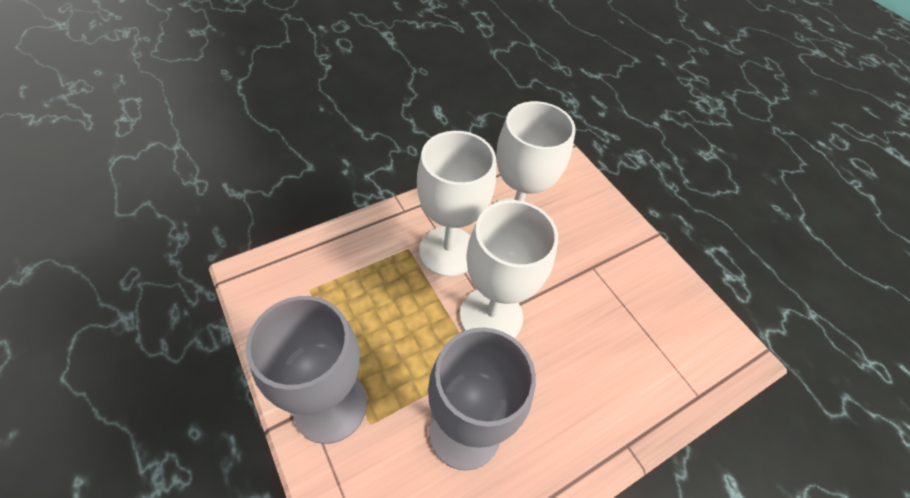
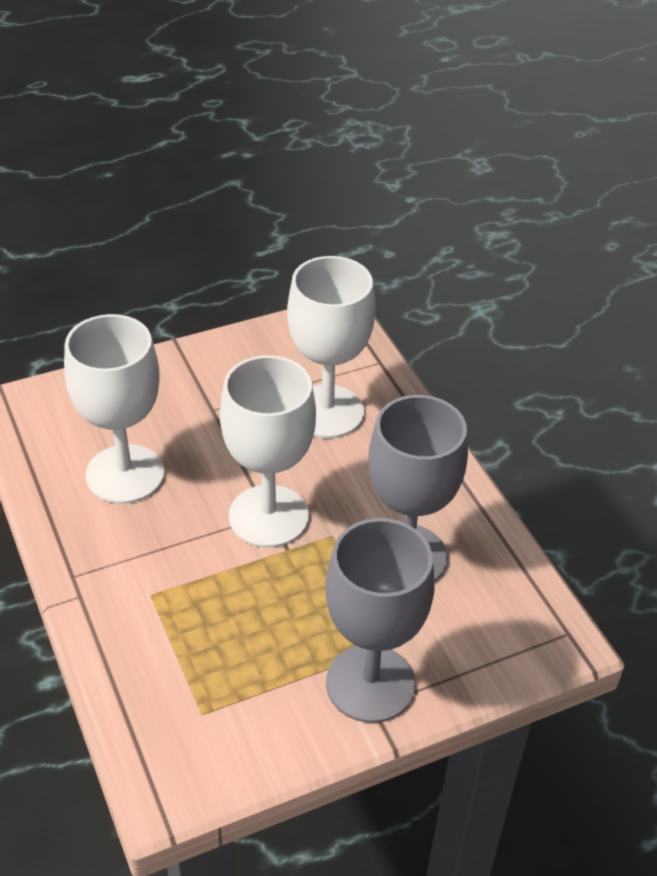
camera: 80 degrees left, 10 degrees down
(448, 251) = (163, 550): white goblet -> white goblet (327, 411)

